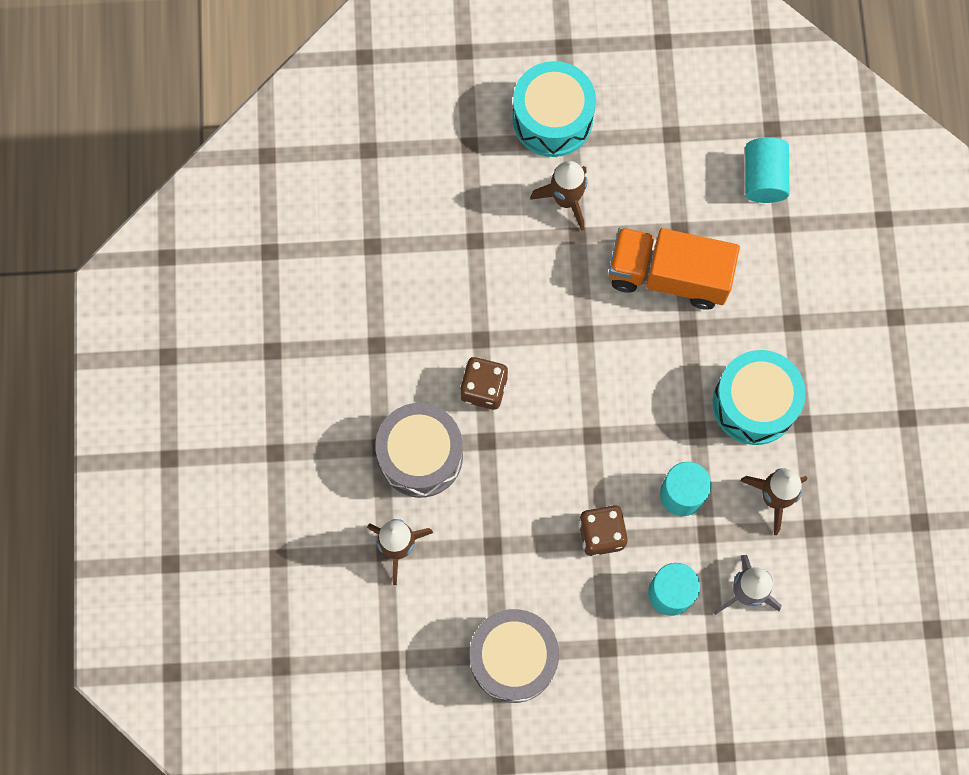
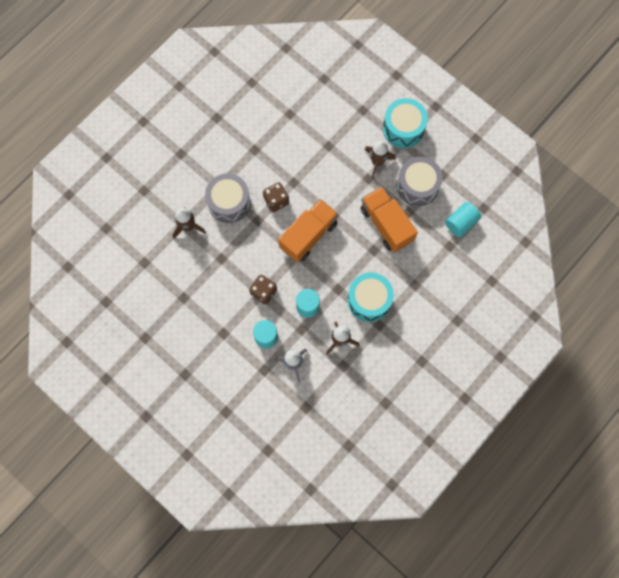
camera: 45 degrees right, 0 degrees up
(513, 658) = (186, 304): grey drum -> grey drum (417, 186)
(579, 394) = (308, 235): none -> orange truck

